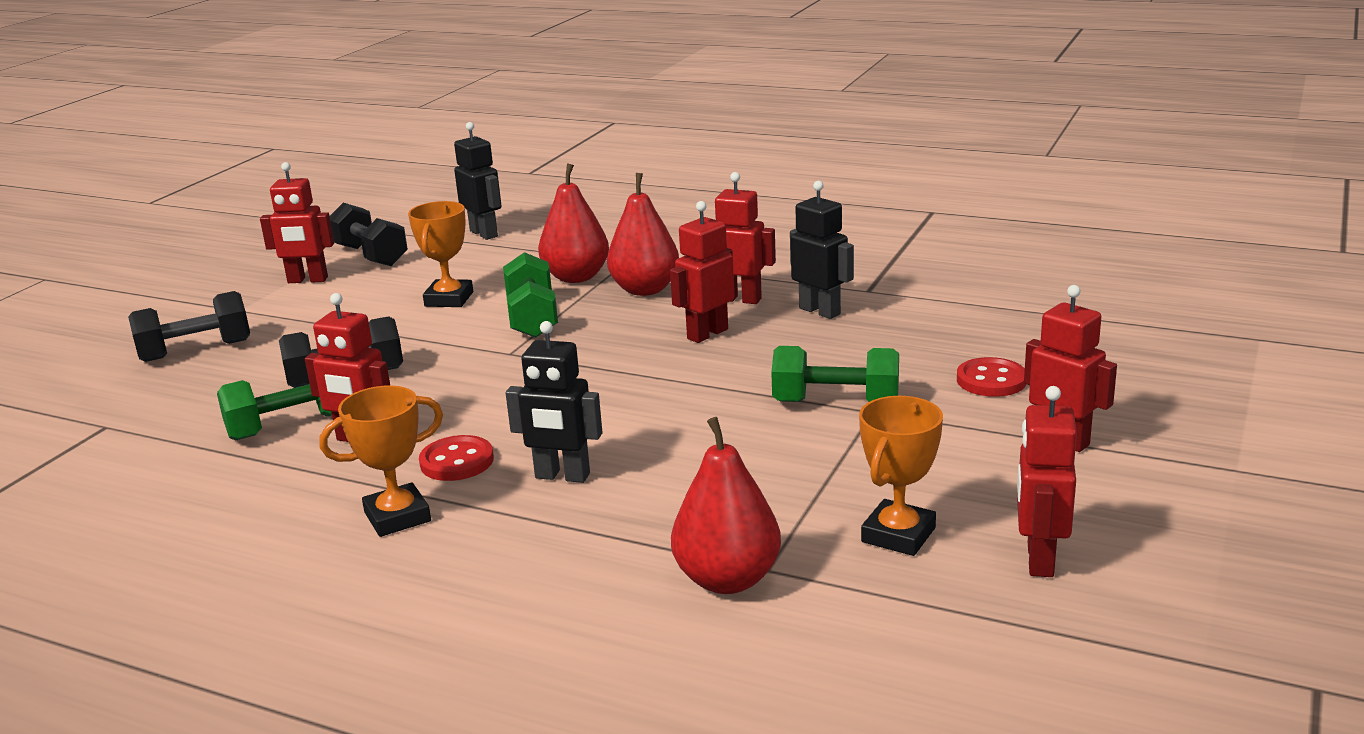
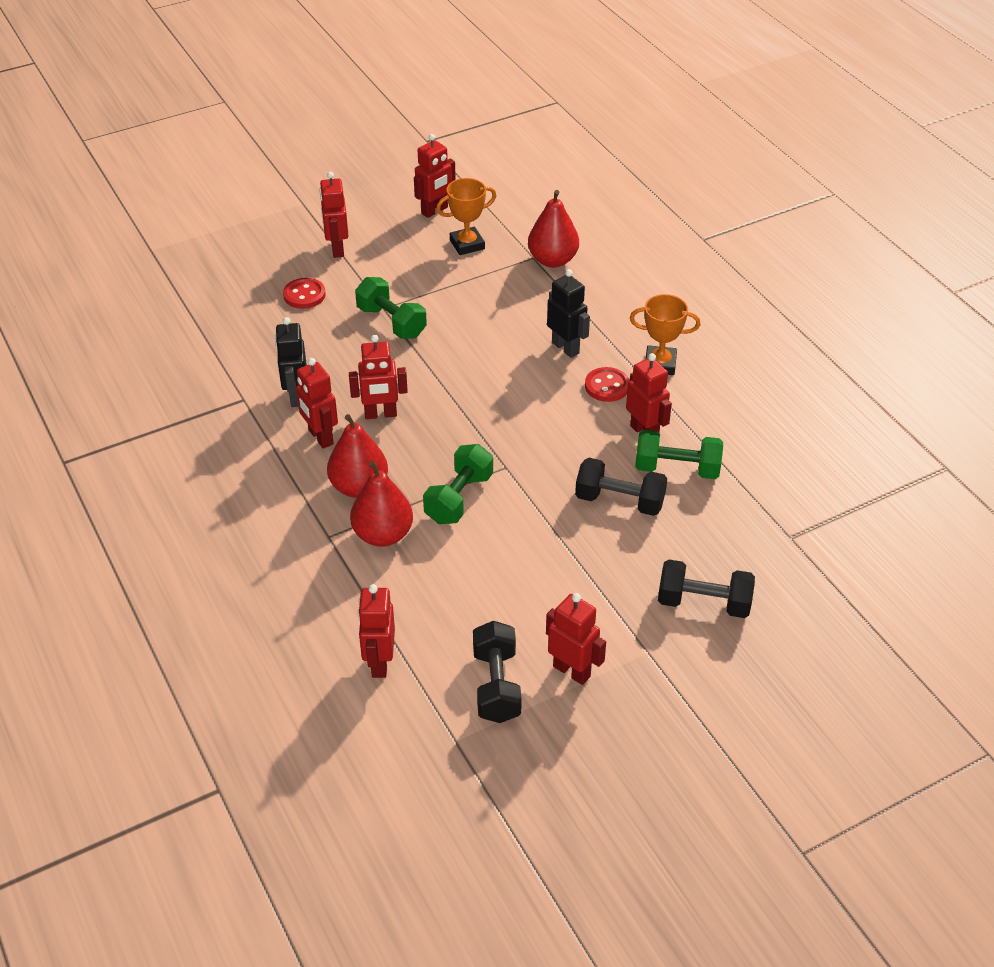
camera: 145 degrees left, 20 degrees up
(449, 299) = (490, 562): orange trophy -> none
(484, 233) = (379, 663): black robot -> red robot

